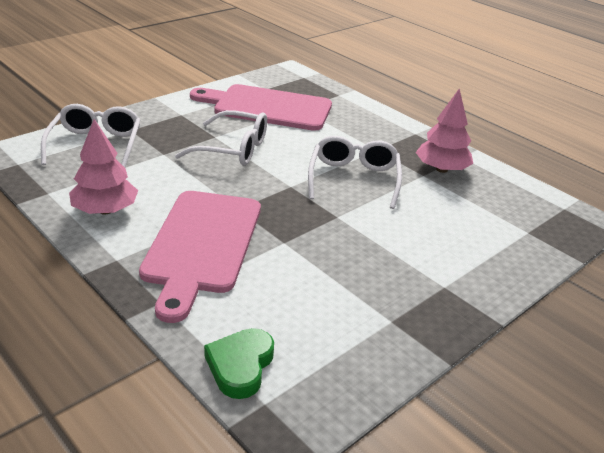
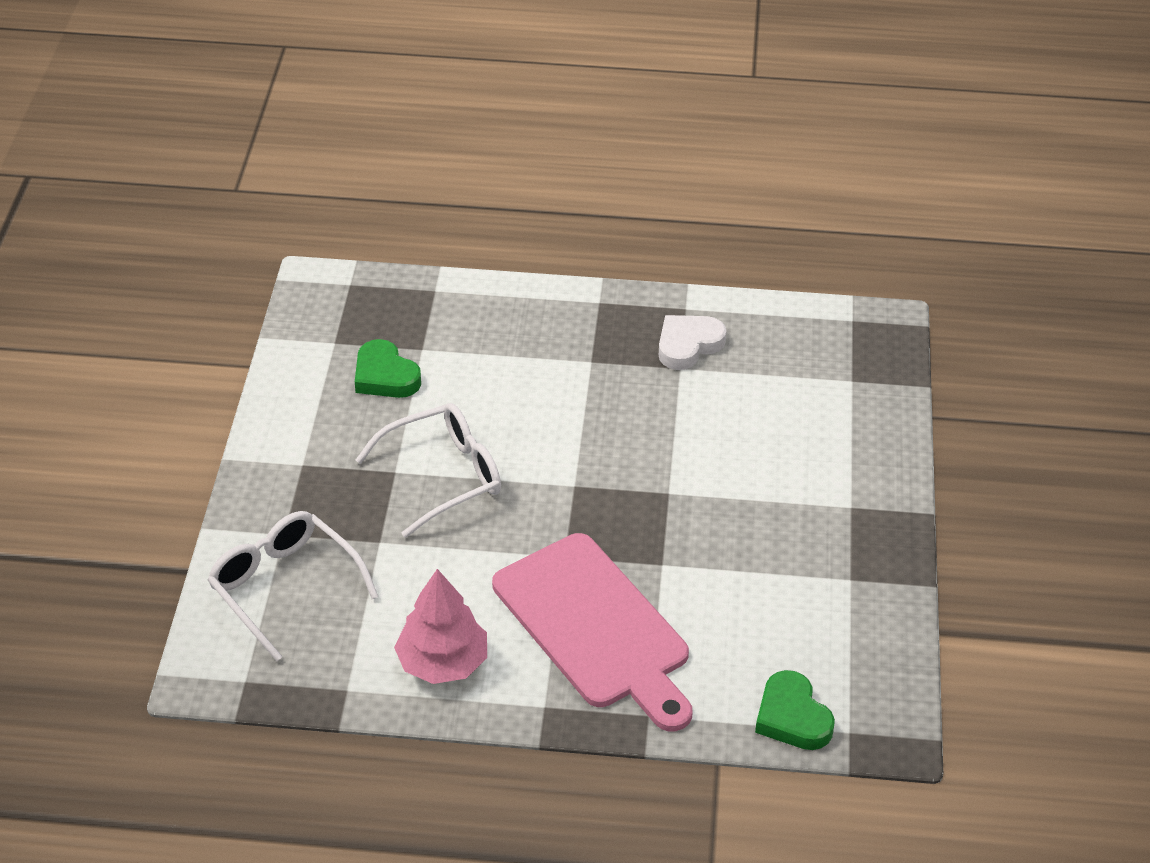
camera: 40 degrees left, 10 degrees up
(268, 107) = (385, 376): pink cutting board -> green heart
(354, 179) = (622, 427): white glasses -> none
(441, 169) = (688, 345): pink tree -> white heart

